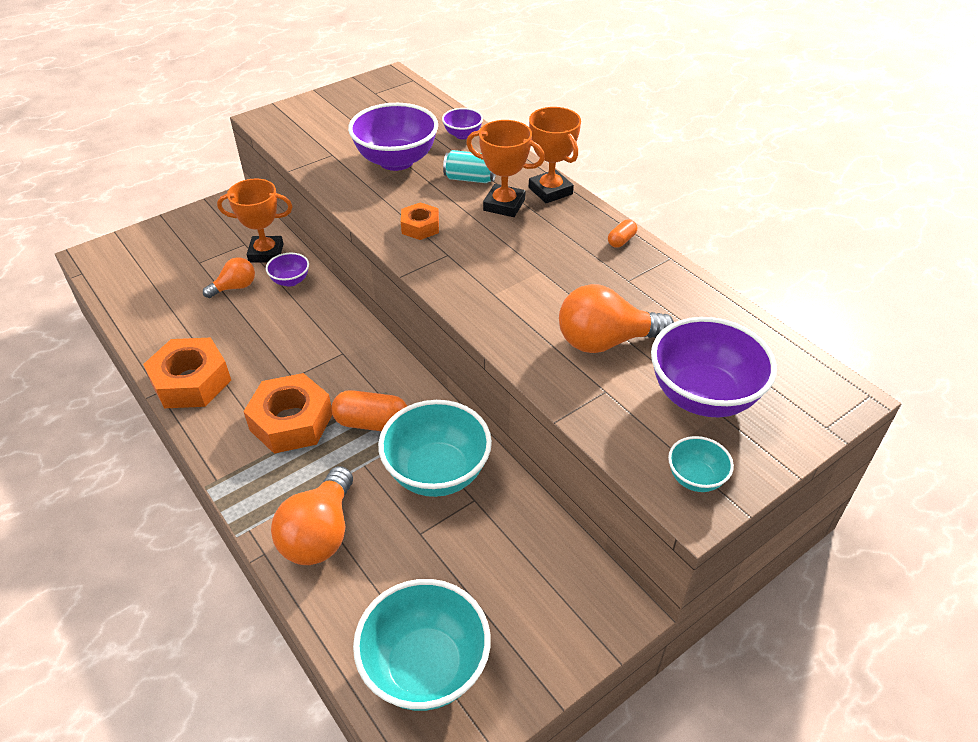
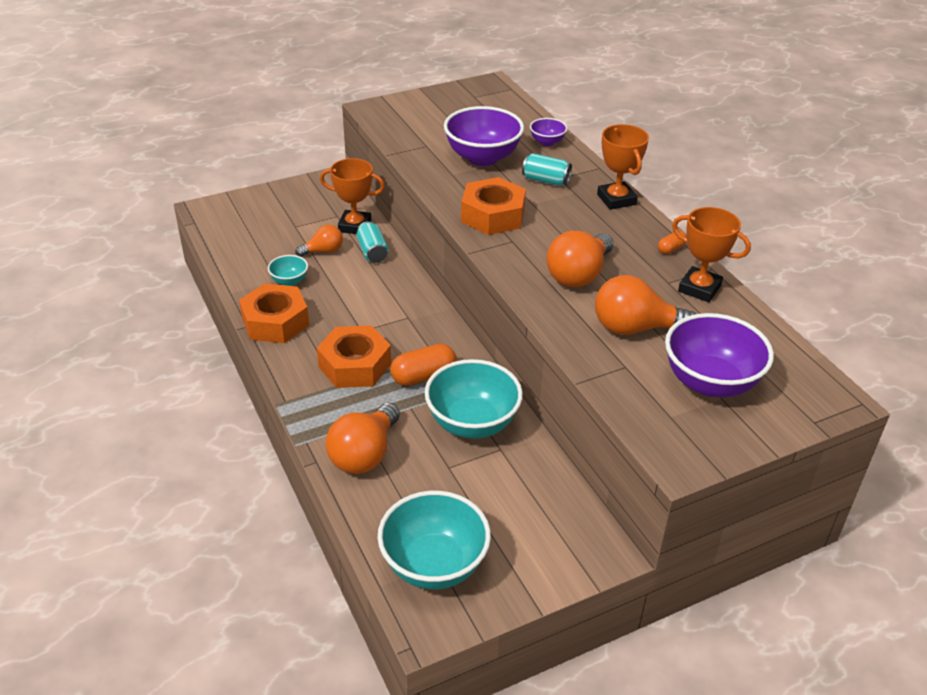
camera: 10 degrees right, 5 degrees down
(290, 281) = (372, 252): purple bowl -> turquoise can
(372, 423) = (423, 376): orange capsule -> orange capsule turned 45 degrees counterclockwise
(420, 227) = (493, 215): orange nut -> orange nut, size x1.81
(504, 205) = (571, 206): orange trophy -> orange trophy (699, 288)
(529, 285) = (578, 275): none -> orange light bulb
(695, 478) = (686, 443): turquoise bowl -> turquoise bowl (289, 281)

